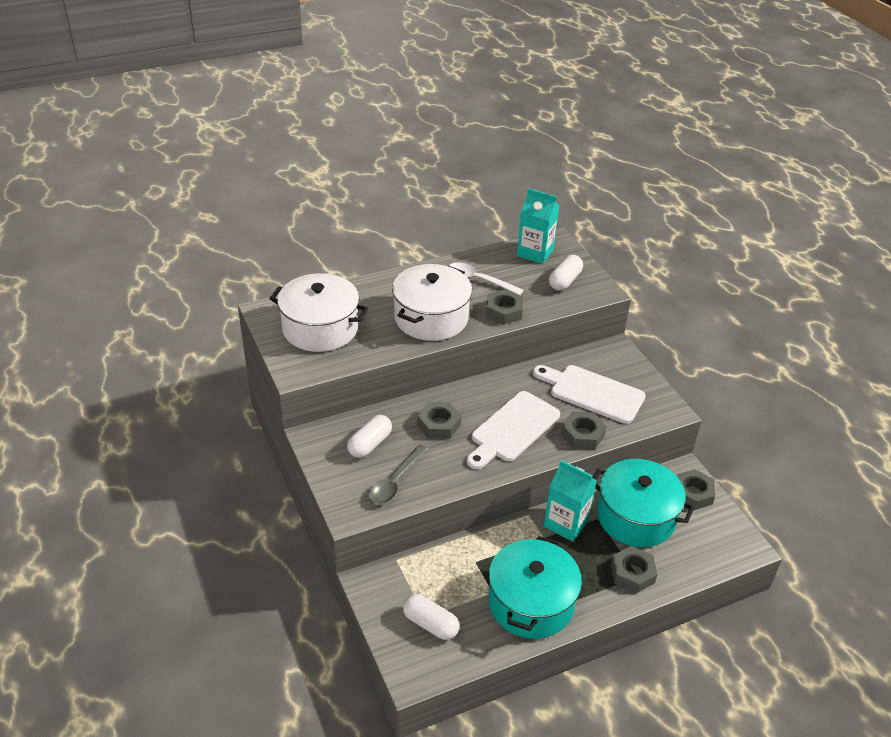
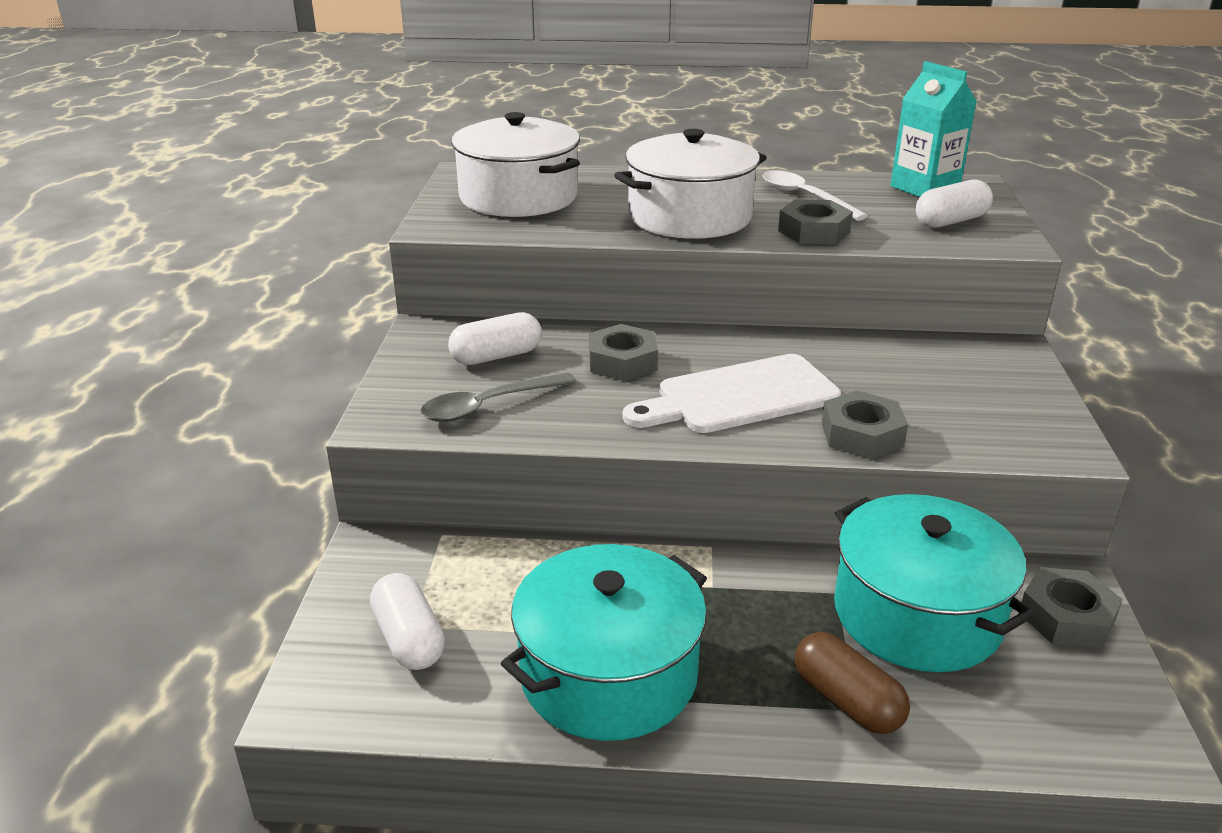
camera: 30 degrees right, 10 degrees down
(566, 523) = (770, 580): turquoise carton -> none
(592, 392) = (924, 388): white cutting board -> none
(632, 573) = (847, 701): grey nut -> brown capsule

